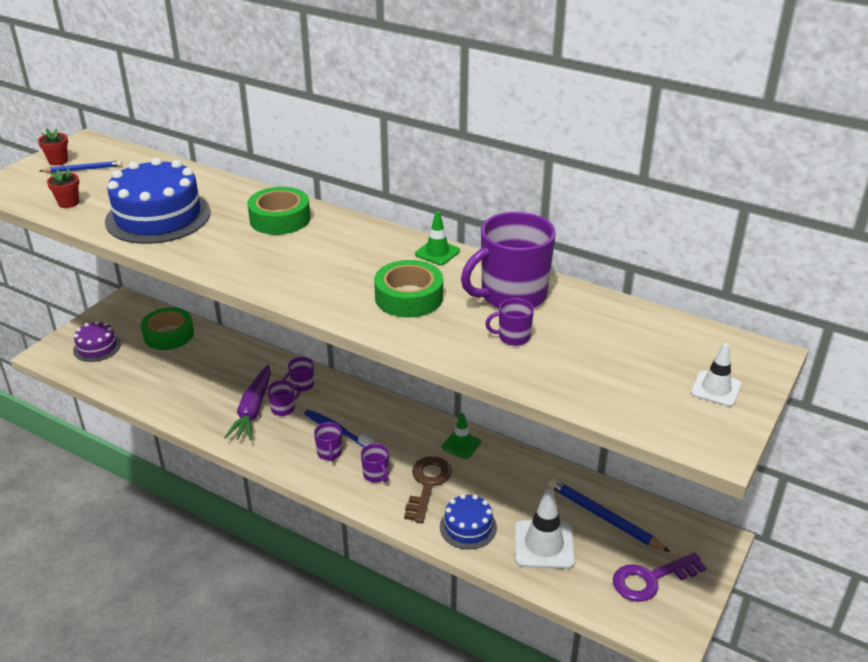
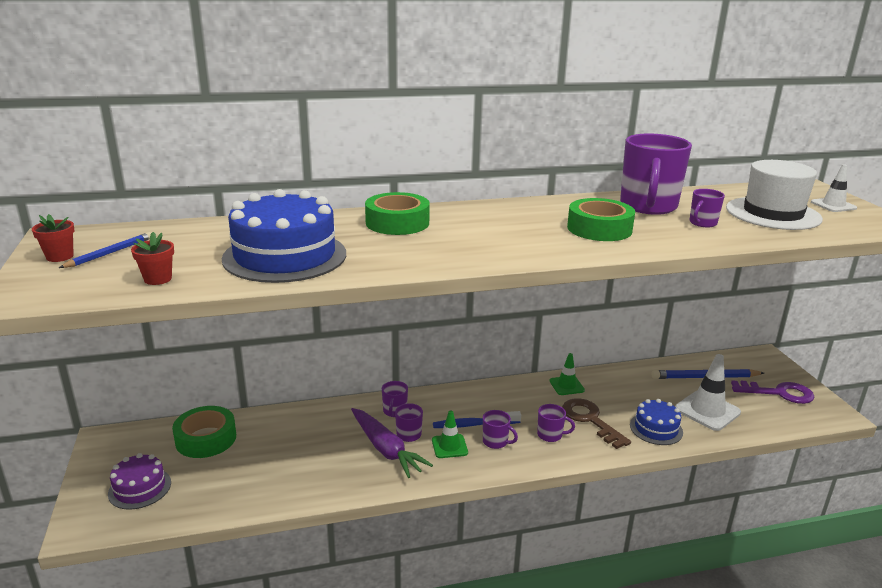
camera: 45 degrees left, 10 degrees down
(437, 252) = (552, 203): green traffic cone -> green traffic cone (449, 446)
(614, 363) = (773, 213): none -> white hat
(651, 579) = (779, 393): purple key -> purple key turned 105 degrees counterclockwise

